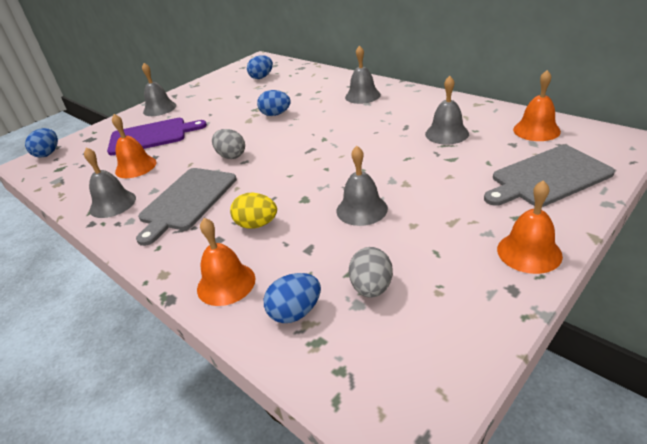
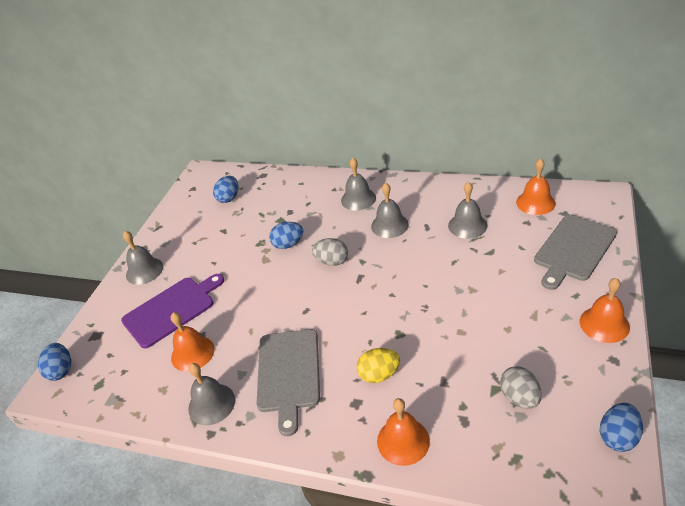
camera: 25 degrees left, 5 degrees up
(231, 156) = (286, 308): grey egg -> grey egg (332, 261)
(295, 312) = (480, 442): blue egg -> blue egg (618, 437)
(361, 209) = (456, 328): grey bell -> grey bell (389, 225)

